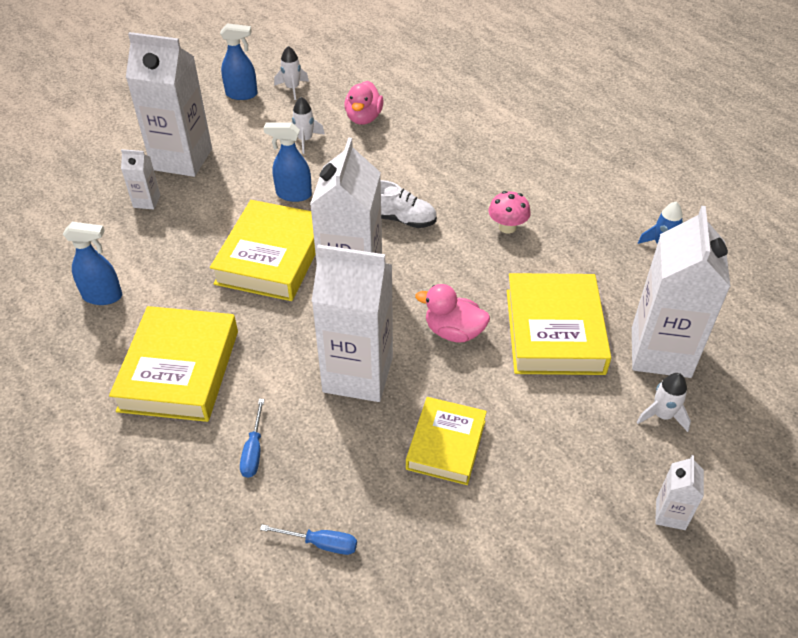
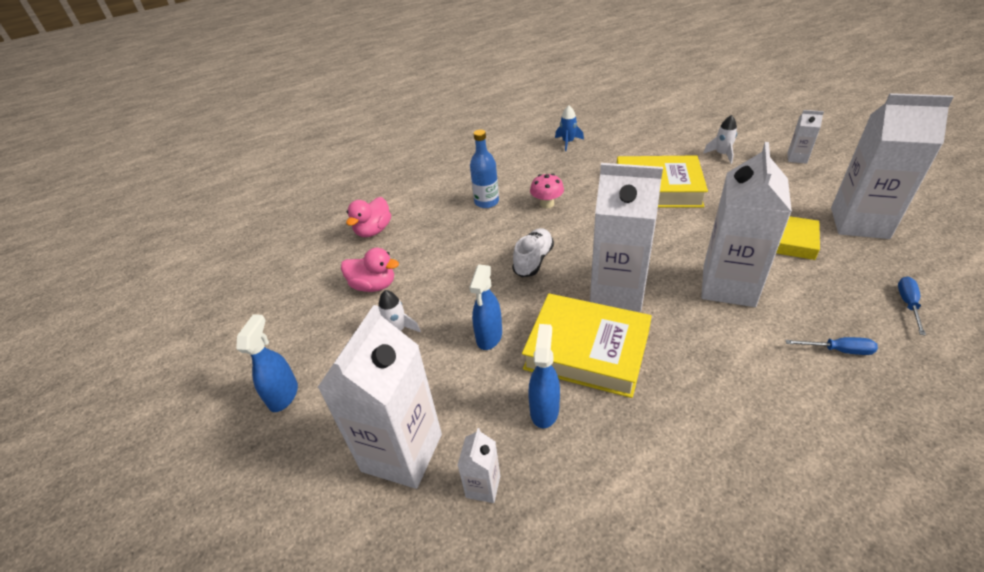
camera: 80 degrees left, 5 degrees down
(103, 296) = (665, 517): blue spray bottle -> blue spray bottle (544, 410)
(179, 370) = (763, 418): yellow book -> none
(292, 88) = (294, 345): white rocket -> none
(454, 332) = (668, 234): pink duck -> pink duck (373, 231)
(506, 178) = (486, 202): none -> blue bottle
(660, 352) = (668, 151): white carton -> white carton (859, 223)

